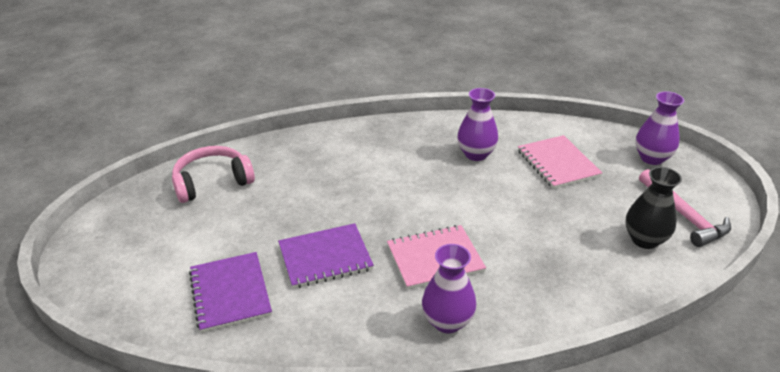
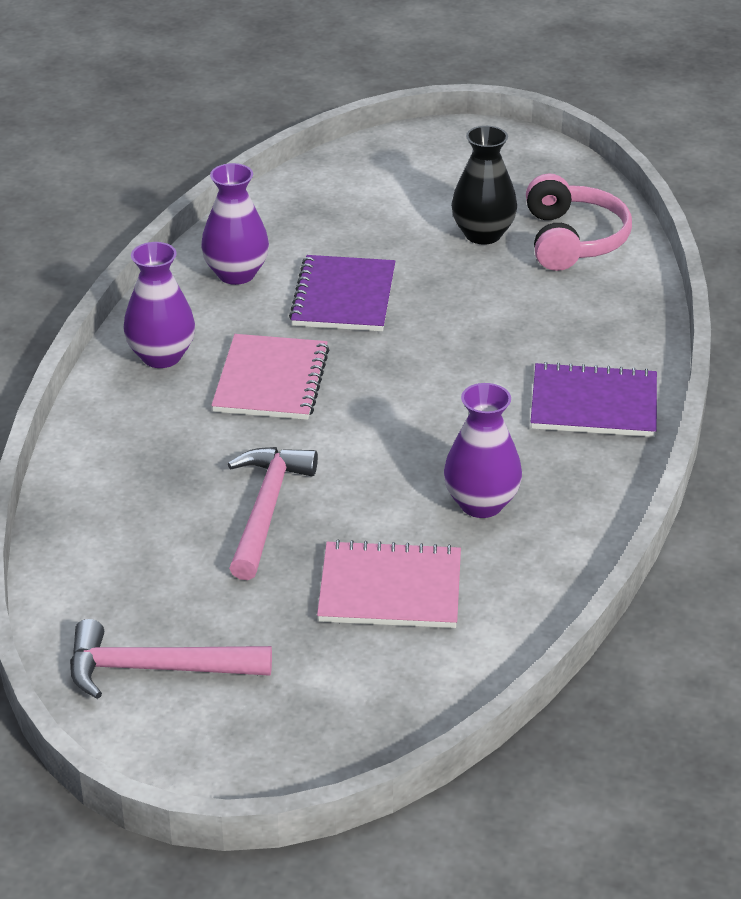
camera: 115 degrees right, 0 degrees up
(230, 293) = (336, 222): purple notebook -> purple notebook (594, 404)
(545, 220) = (266, 510): none -> pink hammer
(644, 239) = (144, 592): black vase -> black vase (483, 234)
(652, 158) = (322, 722): purple vase -> purple vase (236, 274)

